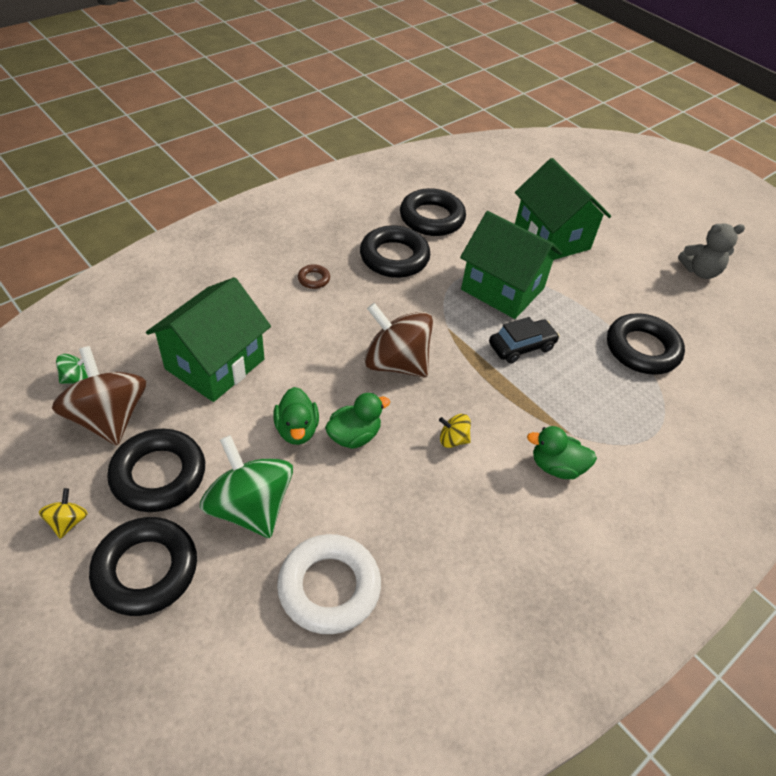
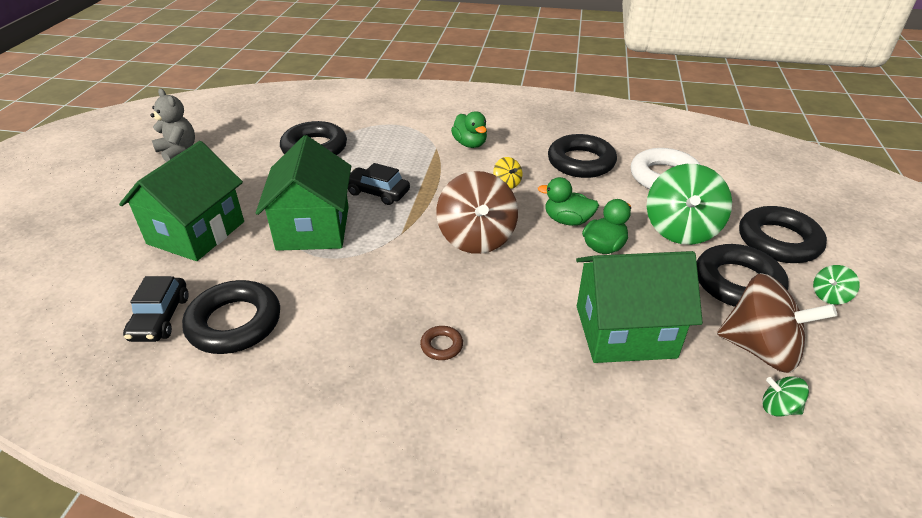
camera: 125 degrees left, 10 degrees down
(68, 522) = (829, 296): yellow spinning top -> green spinning top
(109, 418) = (760, 349): brown spinning top -> brown spinning top turned 90 degrees counterclockwise
(394, 257) = (339, 311): black ring -> black ring (581, 162)
(467, 197) = (160, 318): none -> black car

